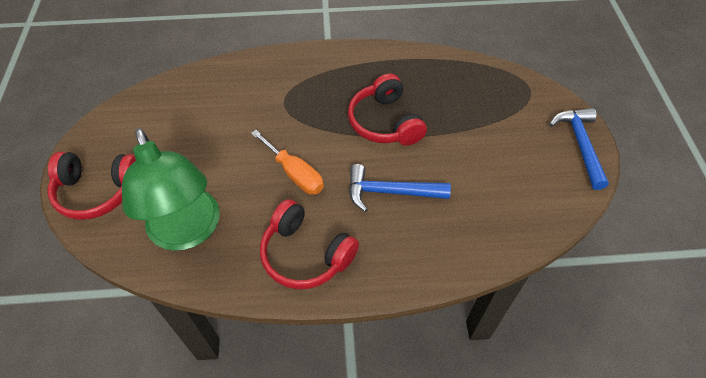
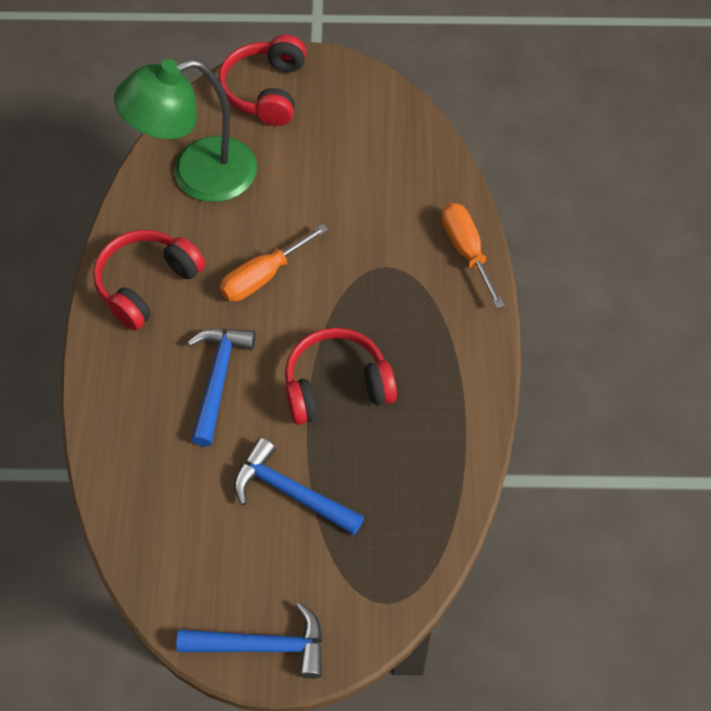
camera: 95 degrees right, 5 degrees up
(270, 62) = (466, 251): none -> orange screwdriver
(471, 140) = (290, 492): none -> blue hammer

